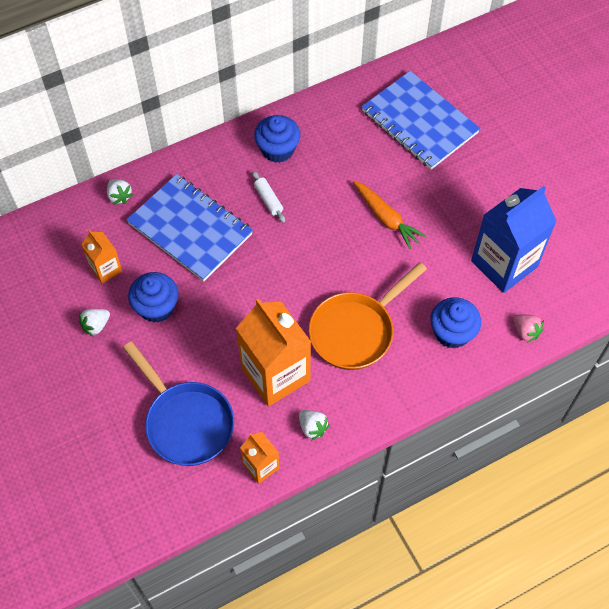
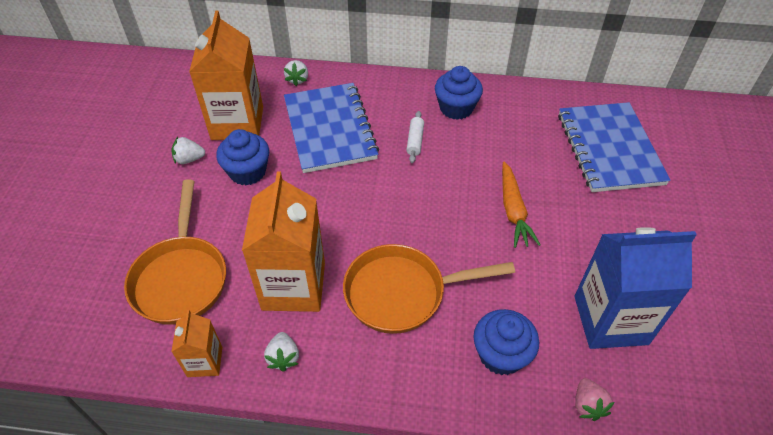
camera: 35 degrees right, 10 degrees down
(106, 269) = (237, 123): orange carton -> orange carton, size x1.98
(186, 422) = (181, 278): blue pan -> orange pan

